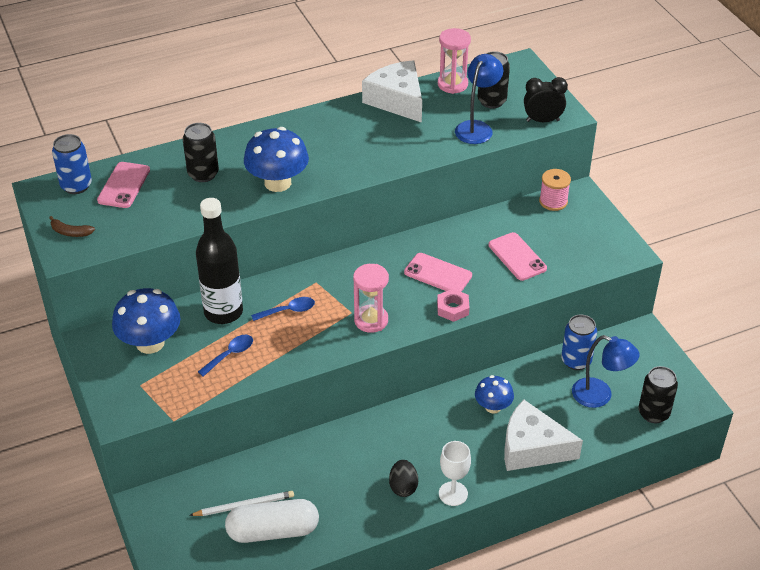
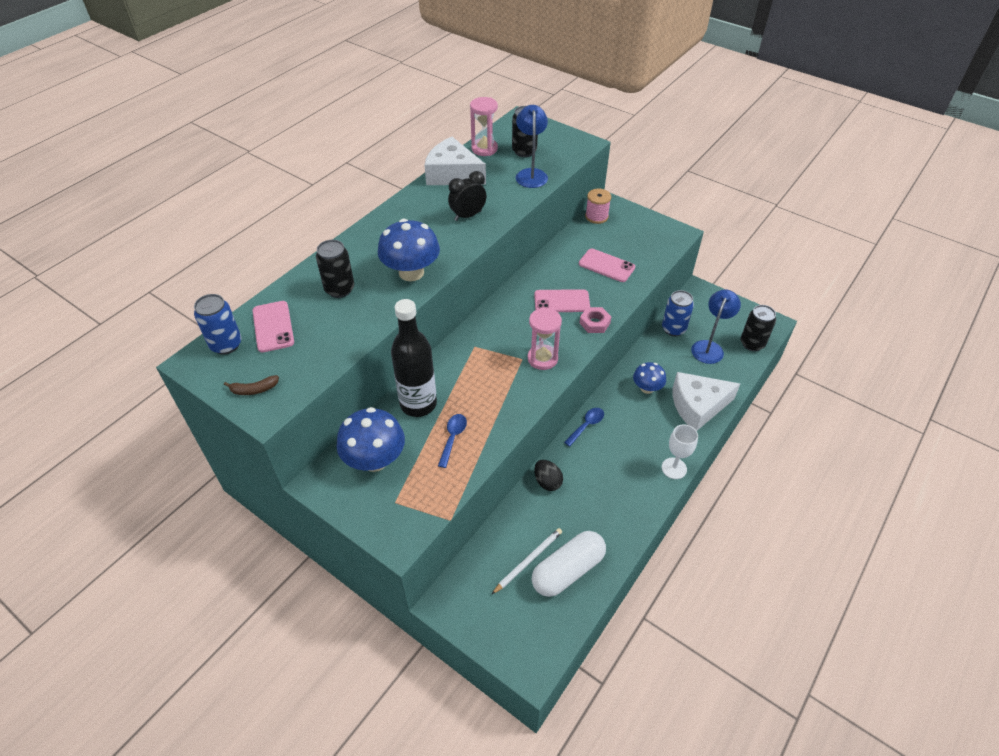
camera: 30 degrees left, 5 degrees up
(288, 311) = (471, 379): blue spoon -> blue spoon (586, 425)
(403, 487) = (635, 481): black egg -> black egg (547, 482)
(542, 120) = (573, 153): black clock -> black clock (468, 216)
(600, 396) = (709, 347): blue lamp -> blue lamp turned 60 degrees counterclockwise

